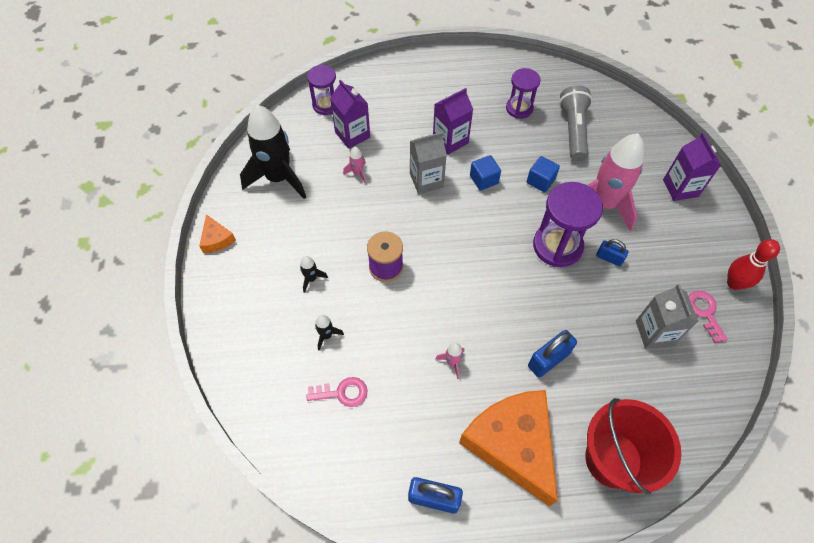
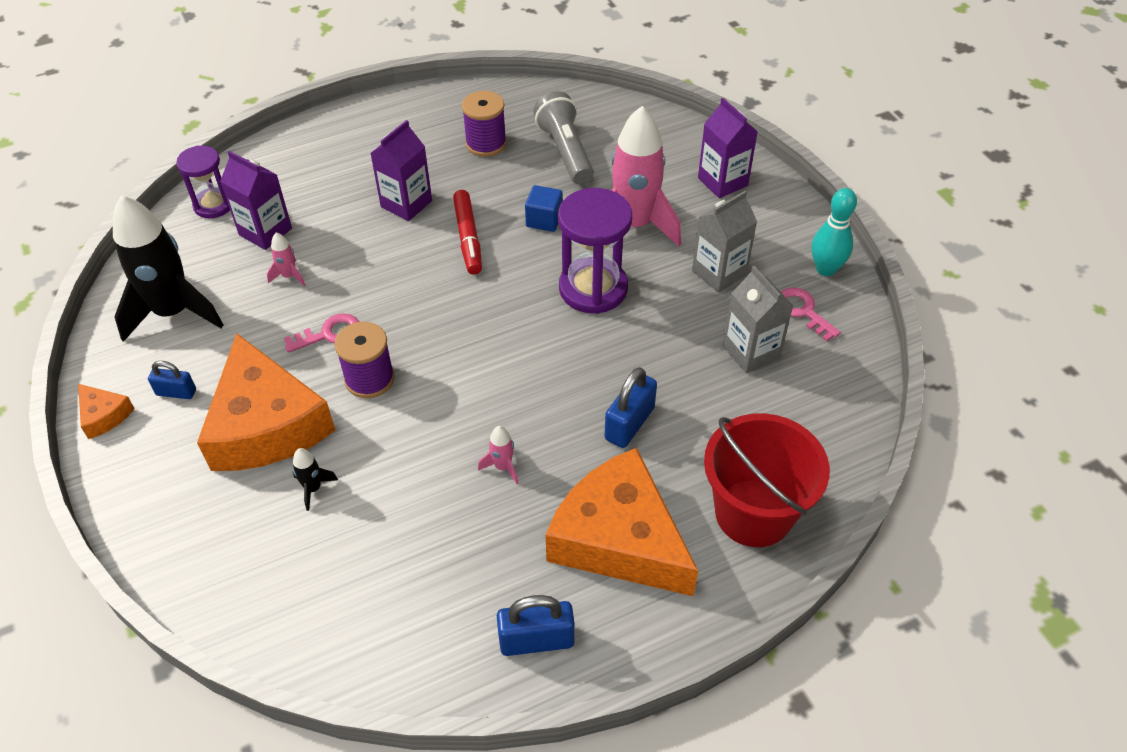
camera: 20 degrees left, 10 degrees down
(311, 279) = (266, 424): black rocket -> orange cheese
(342, 393) = (361, 553): pink key -> pink key (330, 334)
(426, 180) = (390, 259): grey carton -> grey carton (719, 273)
(484, 179) = (468, 238): blue cube -> red marker
(519, 108) = (486, 144): purple hourglass -> purple spool
(609, 258) = (664, 284): blue padlock -> blue padlock (176, 392)
(734, 283) = (825, 269): red bowling pin -> turquoise bowling pin

